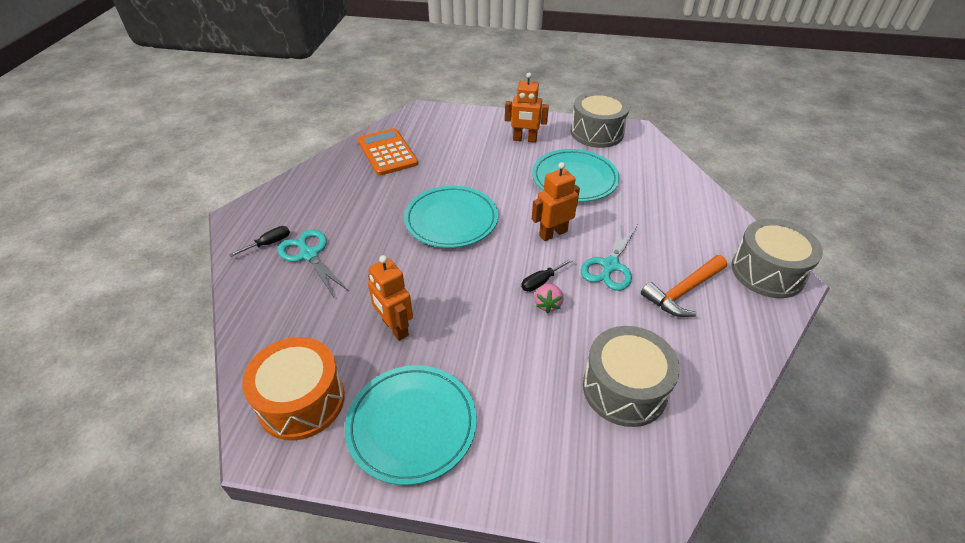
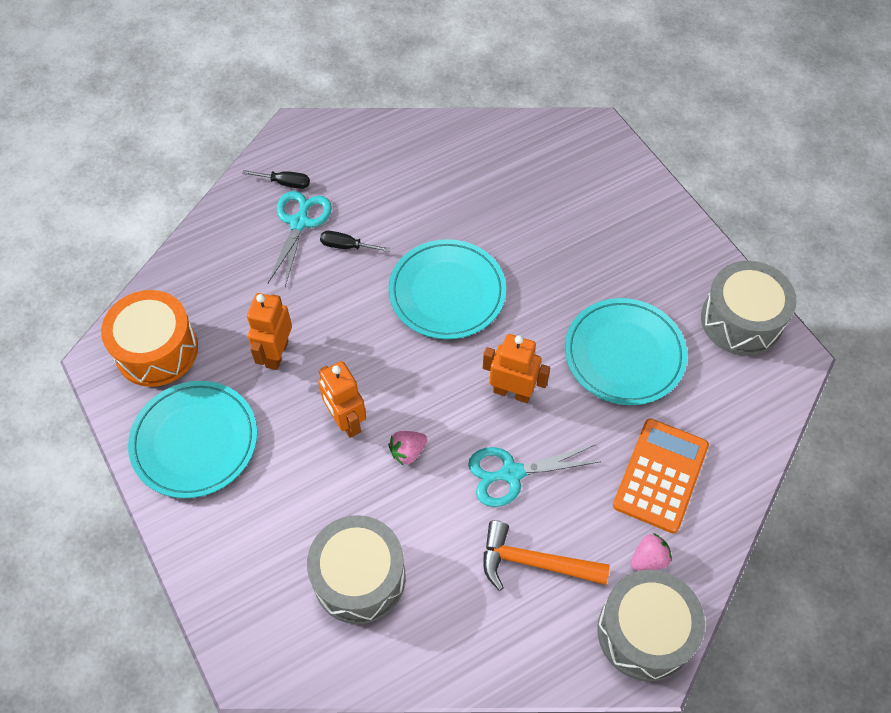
camera: 50 degrees right, 15 degrees up
(387, 152) = (494, 160): orange calculator -> orange calculator (660, 475)
(524, 139) = (648, 260): orange robot -> orange robot (346, 421)
(541, 281) = (433, 427): black screwdriver -> black screwdriver (346, 246)
(718, 243) = (648, 559): none -> pink strawberry

